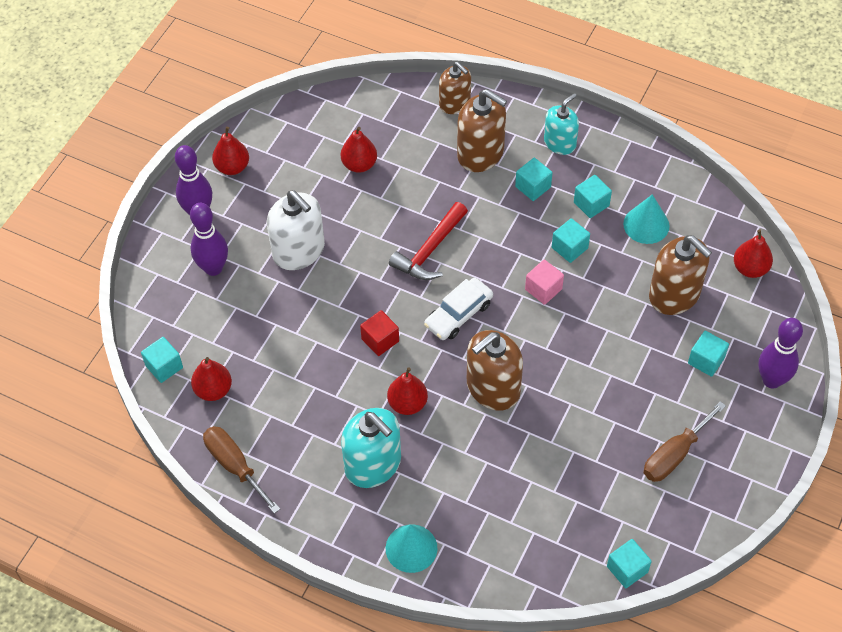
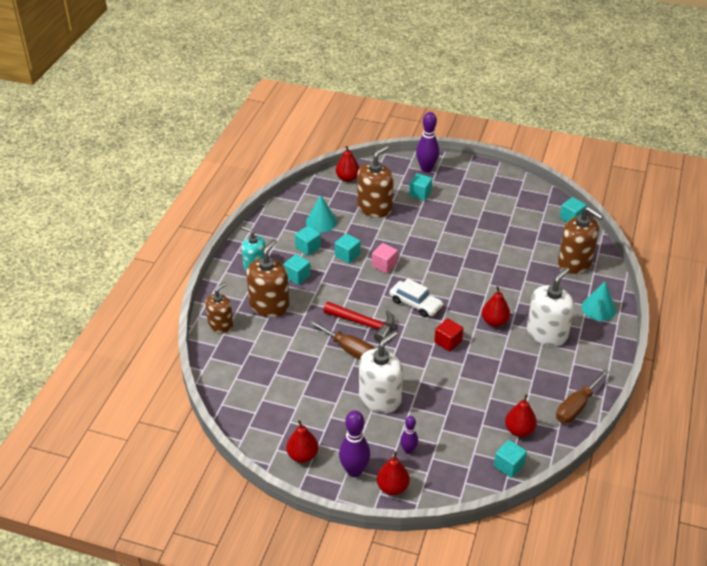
camera: 100 degrees left, 15 degrees down
(213, 268) = (408, 450): purple bowling pin -> purple bowling pin, size x0.59
(359, 164) = (289, 373): red pear -> red pear (392, 487)
(373, 464) = (547, 333): turquoise soap dispenser -> white soap dispenser
(493, 388) = (469, 282): brown soap dispenser -> brown soap dispenser (575, 262)
(674, 454) = (490, 203): brown screwdriver -> brown screwdriver (349, 350)

